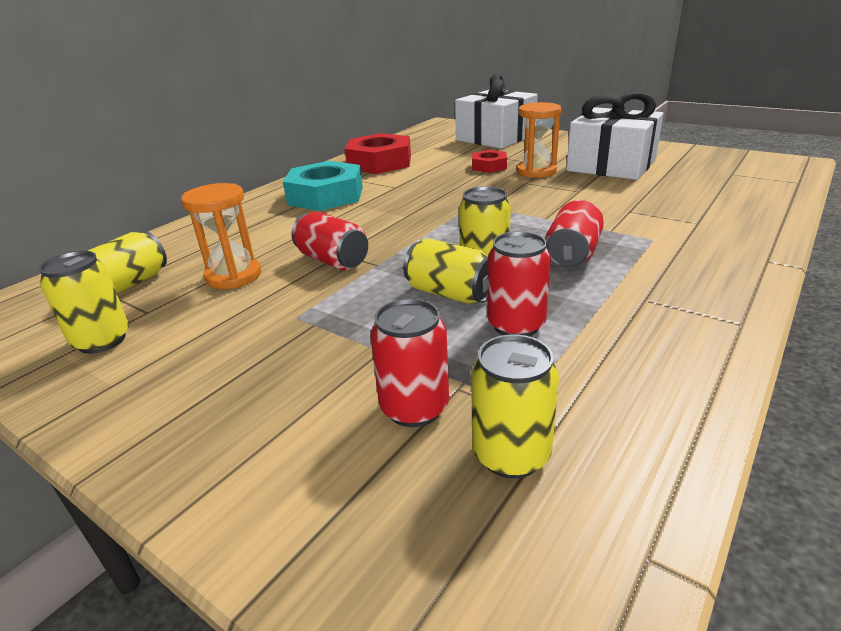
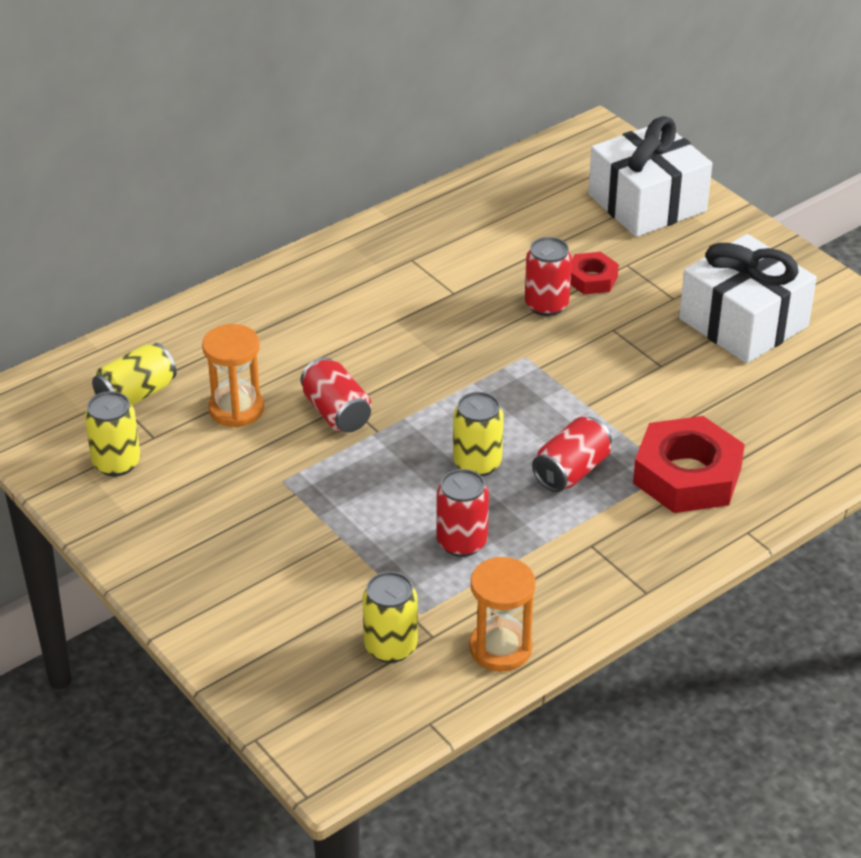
camera: 15 degrees right, 10 degrees up
(325, 196) = (365, 289): turquoise nut -> none
(379, 162) = (458, 227): red nut -> red nut (687, 475)
(414, 408) = (343, 596): red can -> red can (546, 305)
(450, 293) = (427, 490): yellow can -> none
(536, 171) = (641, 309): orange hourglass -> orange hourglass (500, 648)

